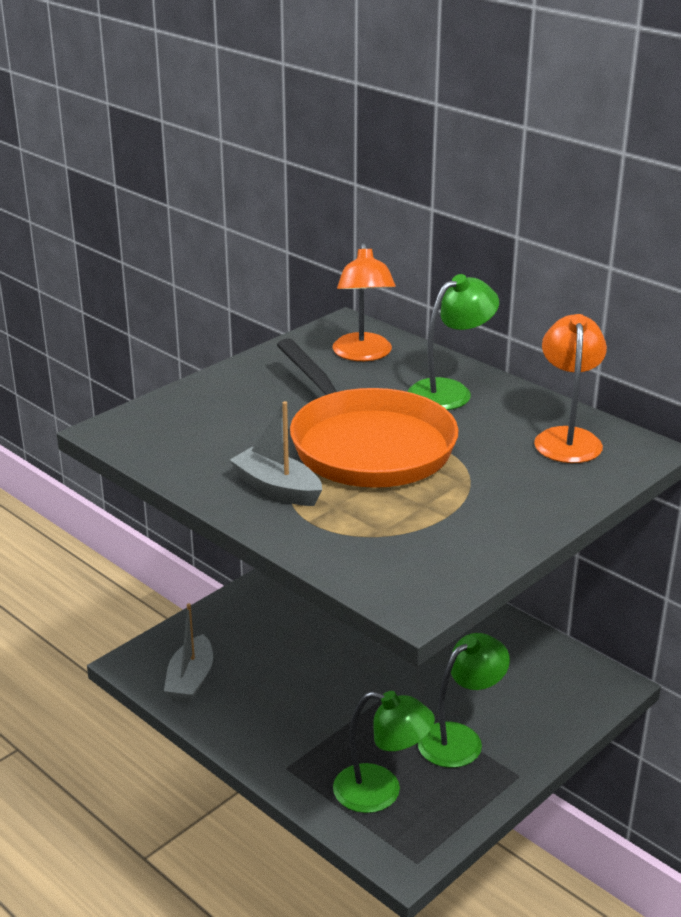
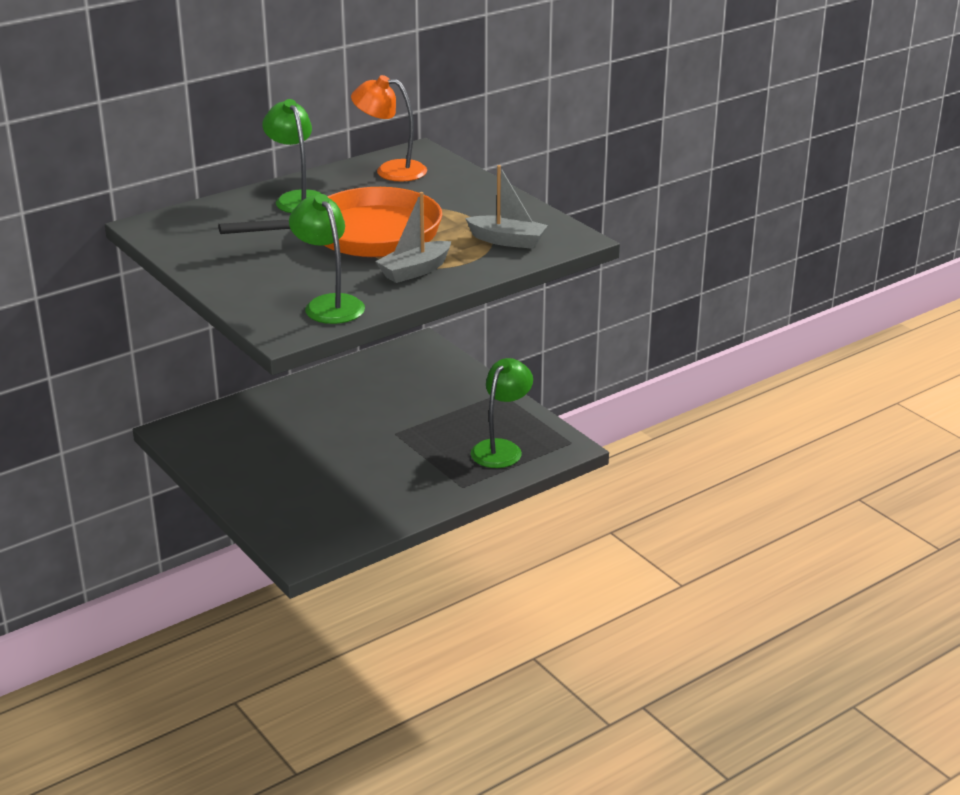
camera: 80 degrees left, 0 degrees up
(191, 680) = (338, 526): grey boat -> grey boat (507, 241)
(363, 354) = (210, 223): orange lamp -> none
(460, 738) = (456, 410): green lamp -> green lamp (329, 304)

